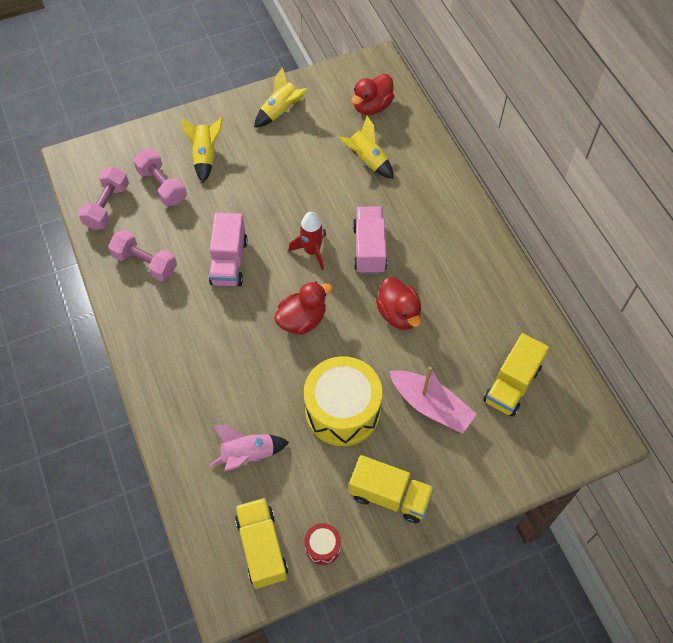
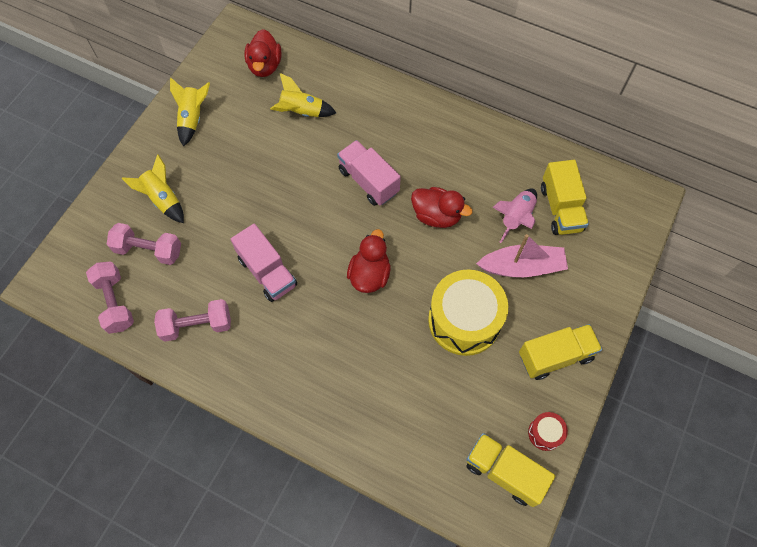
camera: 40 degrees left, 5 degrees up
(248, 455) = (427, 411): pink rocket -> pink rocket (516, 218)
(312, 251) = (326, 215): red rocket -> none

